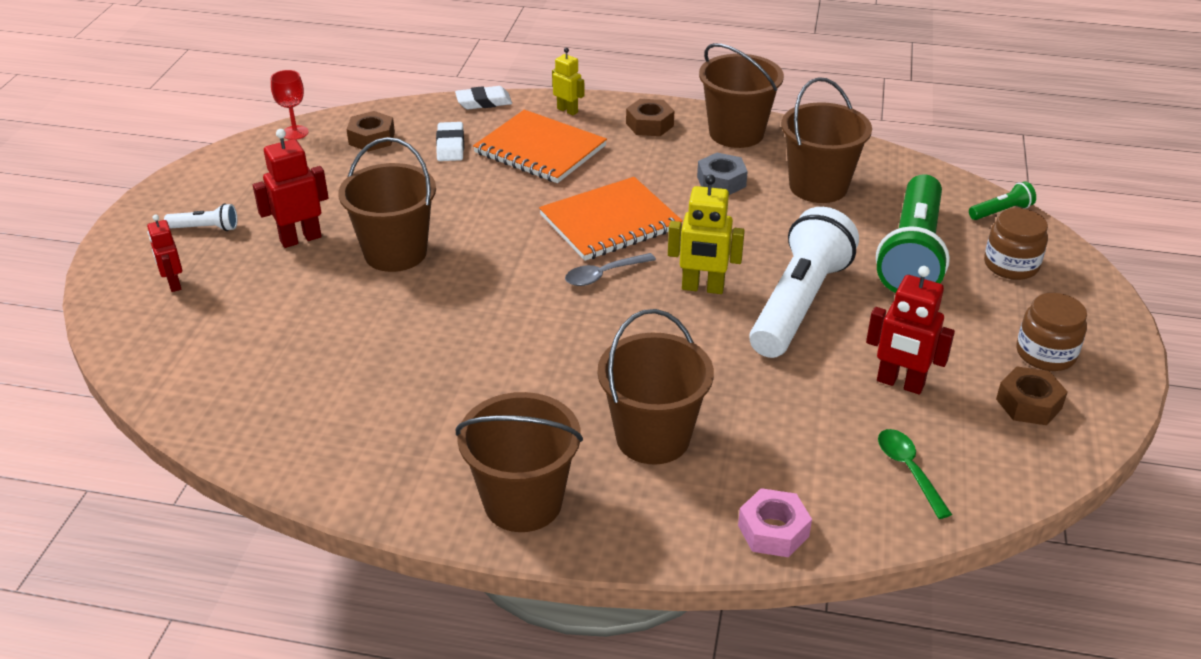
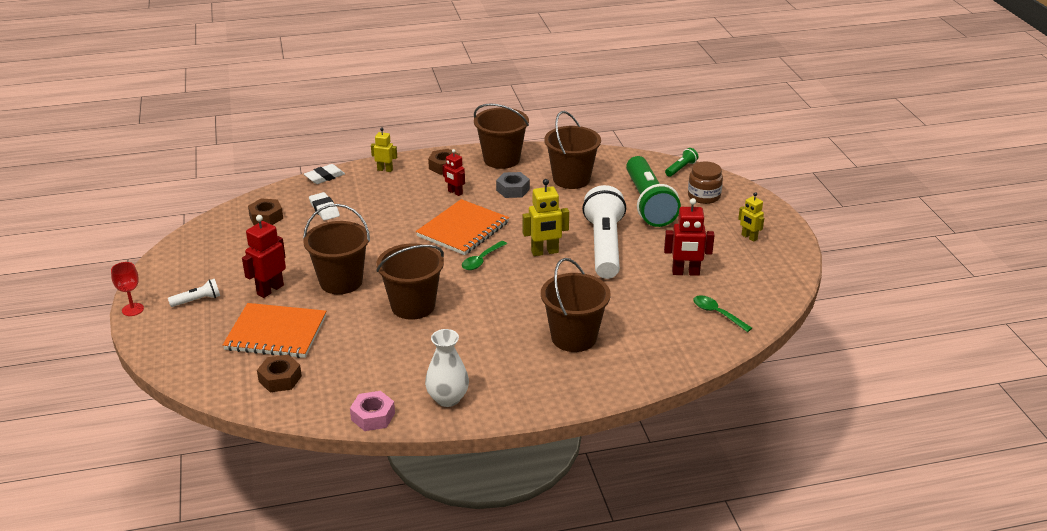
camera: 25 degrees left, 5 degrees down
(173, 284) = (205, 339): red robot -> red robot (455, 192)
(295, 133) = (208, 226): red goblet -> red goblet (133, 309)
(404, 475) = (448, 398): none -> white vase
(523, 502) = (526, 391): brown bucket -> brown bucket (413, 306)
(540, 150) = (386, 198): orange notebook -> orange notebook (276, 333)
(604, 275) = (481, 260): grey spoon -> green spoon
(773, 531) = (669, 363): pink nut -> pink nut (373, 416)
(1028, 403) = (755, 264): brown nut -> brown nut (280, 379)
(1045, 354) = (749, 237): brown jar -> yellow robot

